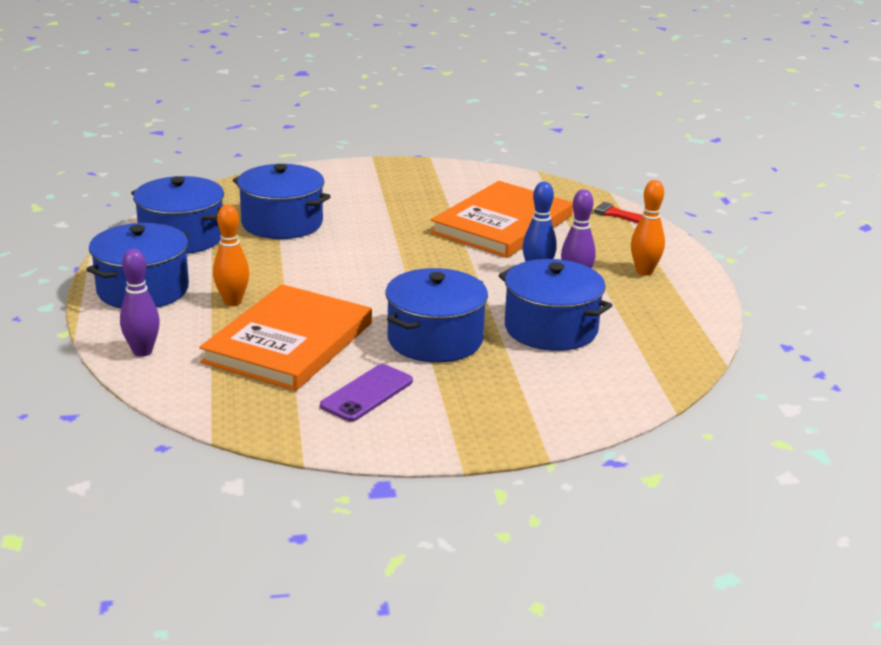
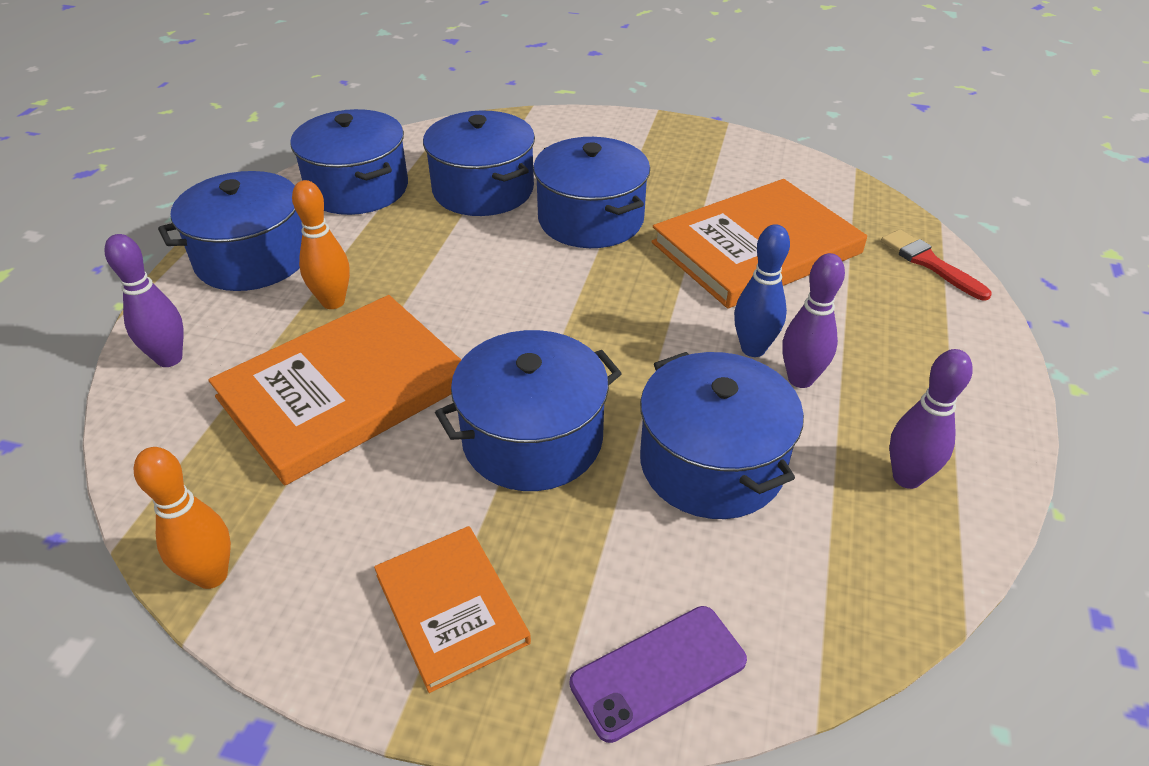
camera: 25 degrees right, 15 degrees up
(367, 393) = (369, 521): purple phone -> purple phone (658, 672)
(377, 227) = (590, 219): none -> blue pot
(451, 415) = (451, 608): none -> orange book
(644, 271) = (919, 382): orange bowling pin -> orange bowling pin (212, 575)
(662, 313) = (907, 477): none -> purple bowling pin

